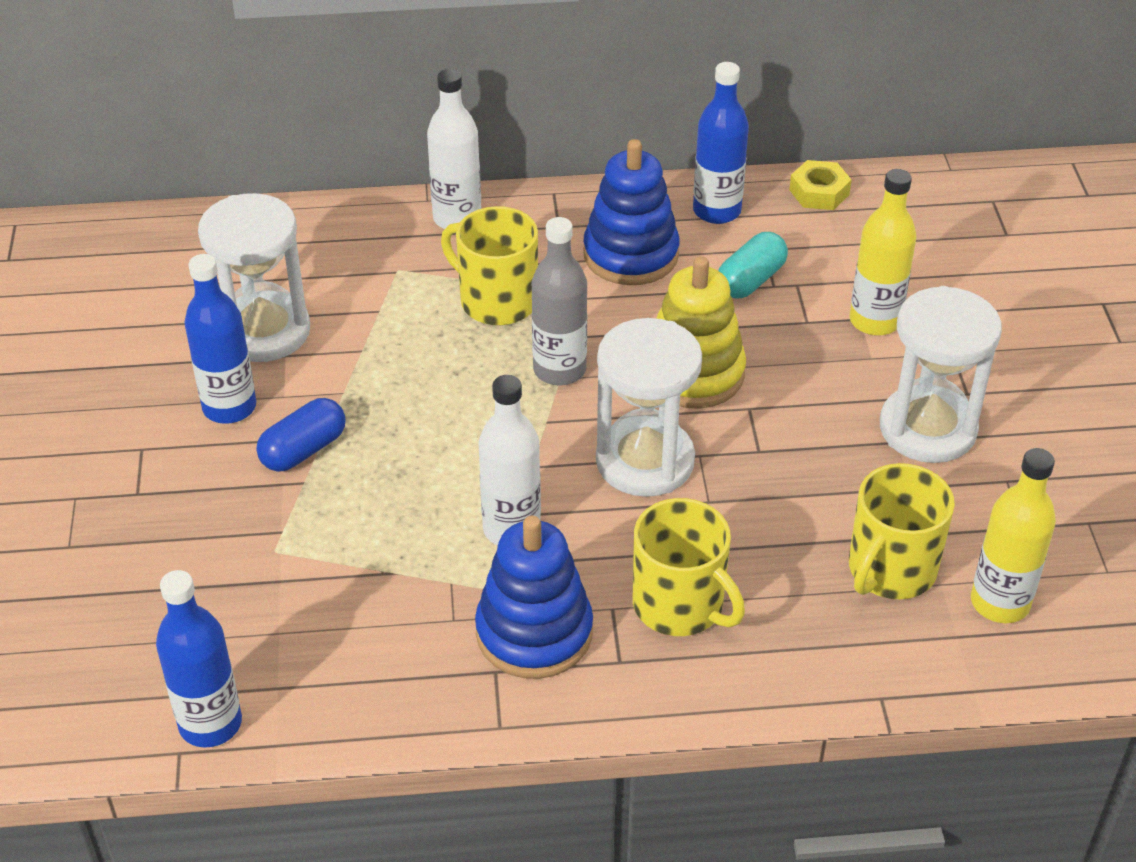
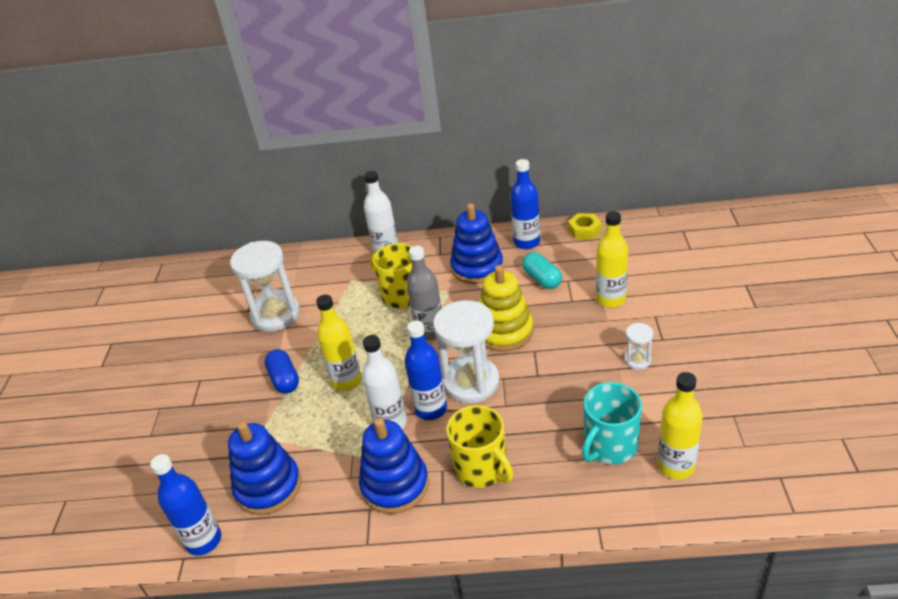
camera: 10 degrees right, 5 degrees down
(229, 407) = (250, 356): blue bottle -> blue bottle (431, 409)
(304, 450) = (284, 379): blue capsule -> blue capsule turned 75 degrees counterclockwise
(309, 635) = (268, 487): none -> blue stacking toy
(420, 455) = (347, 381): none -> yellow bottle
(750, 280) = (542, 279): turquoise capsule -> turquoise capsule turned 75 degrees counterclockwise
(890, 569) = (609, 445): yellow mug -> turquoise mug
(927, 429) = (637, 360): white hourglass -> white hourglass, size x0.46

